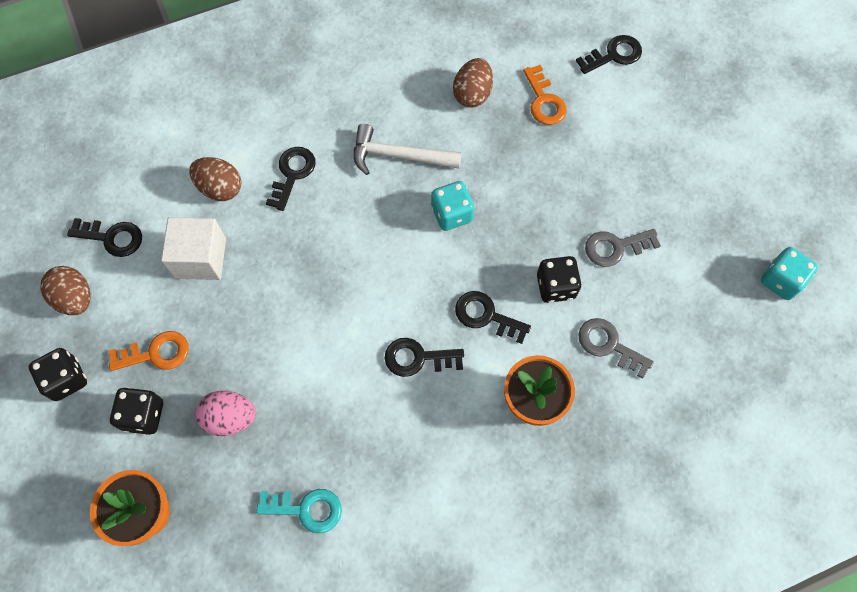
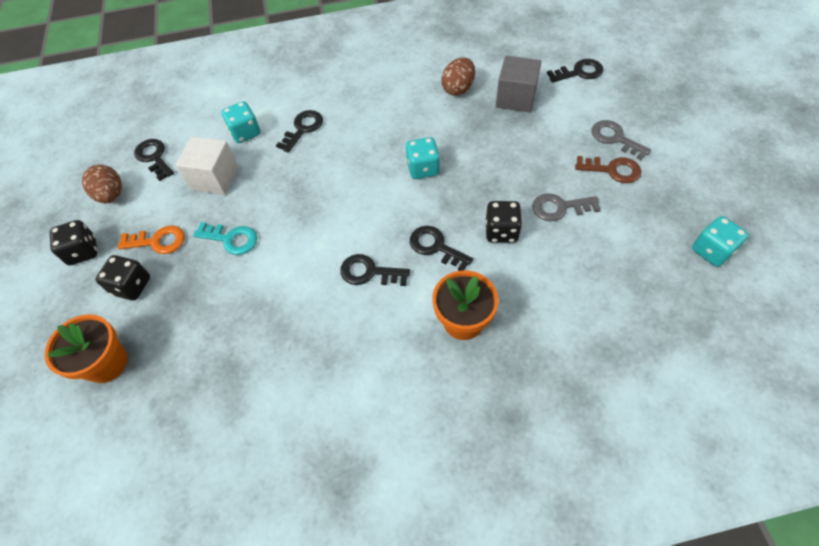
camera: 15 degrees right, 10 degrees down
(112, 237) = (154, 157): black key -> black key turned 150 degrees counterclockwise
(220, 188) = (245, 133): brown egg -> turquoise dice
(230, 418) = (200, 298): pink egg -> none
(306, 509) = (241, 381): turquoise key -> turquoise key (231, 239)
(399, 156) = (389, 124): white hammer -> none
(544, 101) = (516, 98): orange key -> grey cube
(608, 345) = (541, 283): grey key -> grey key (615, 138)
(667, 190) = (612, 170): none -> brown key

